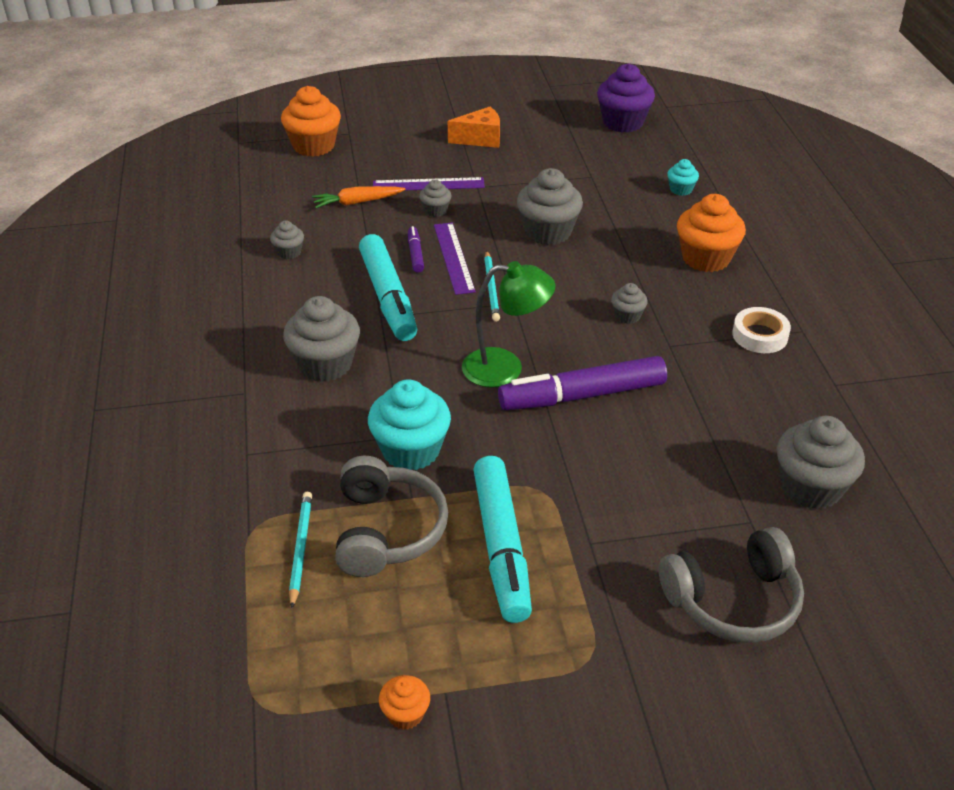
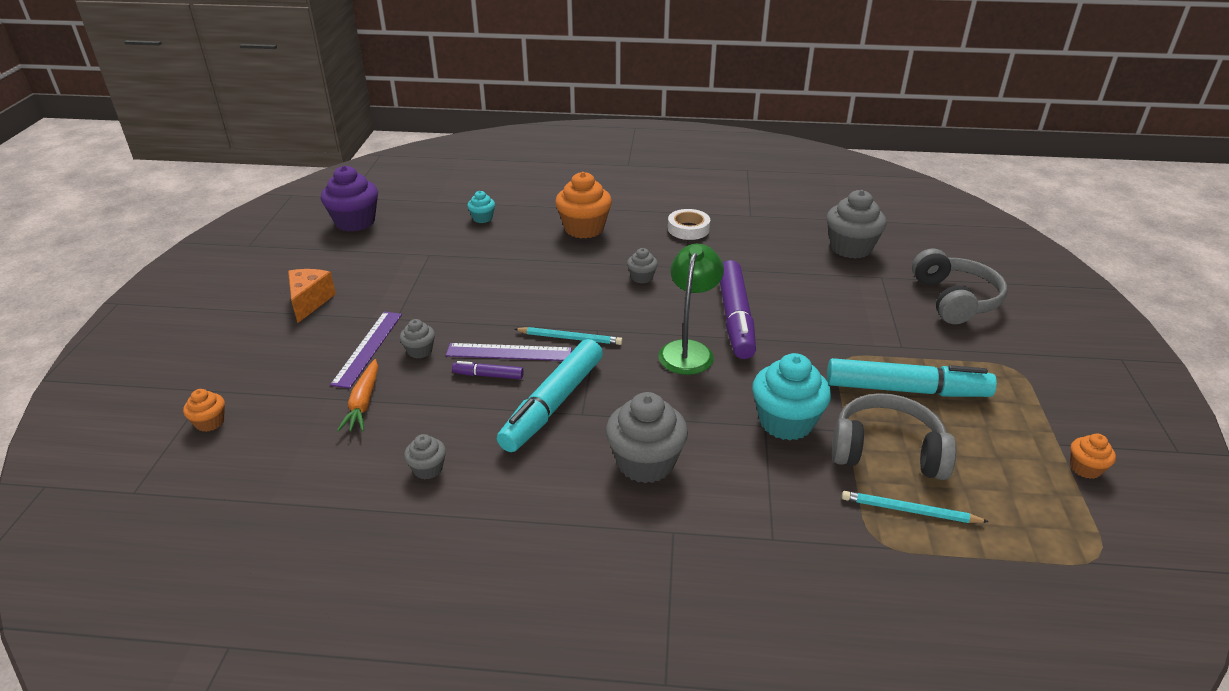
camera: 75 degrees left, 5 degrees down
(314, 146) = (210, 422): orange cupcake -> orange cupcake, size x0.50
(388, 297) = (552, 404): turquoise marker -> turquoise marker turned 120 degrees clockwise
(548, 232) = (501, 292): grey cupcake -> none

